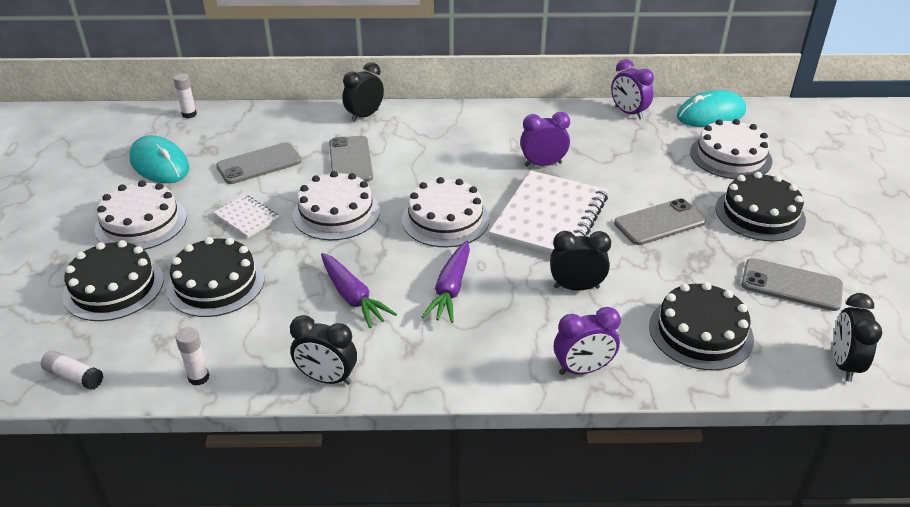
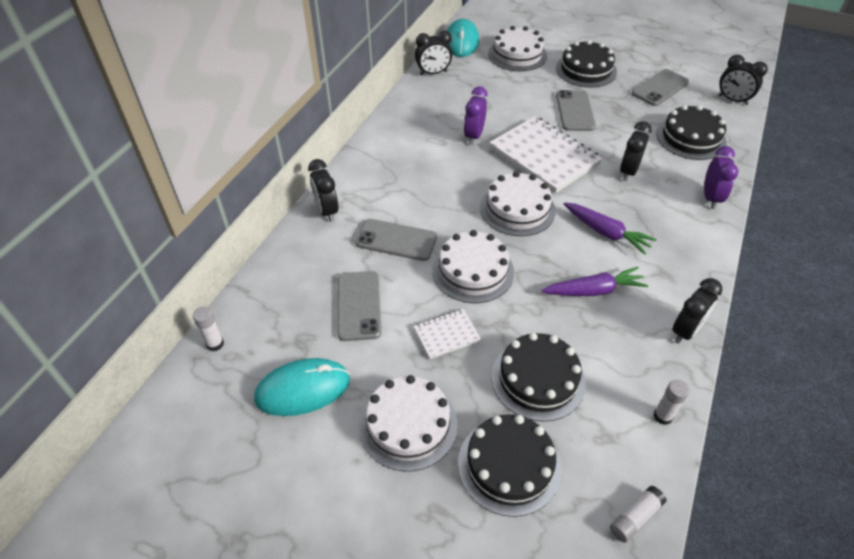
camera: 65 degrees left, 10 degrees up
(628, 113) = (433, 73): purple clock -> black clock

